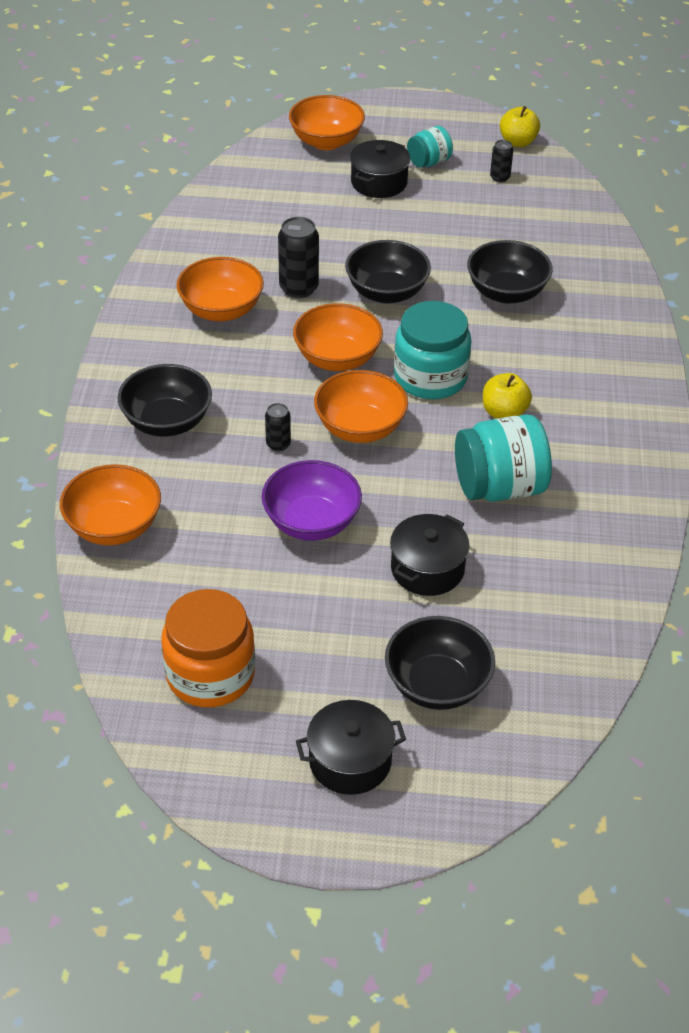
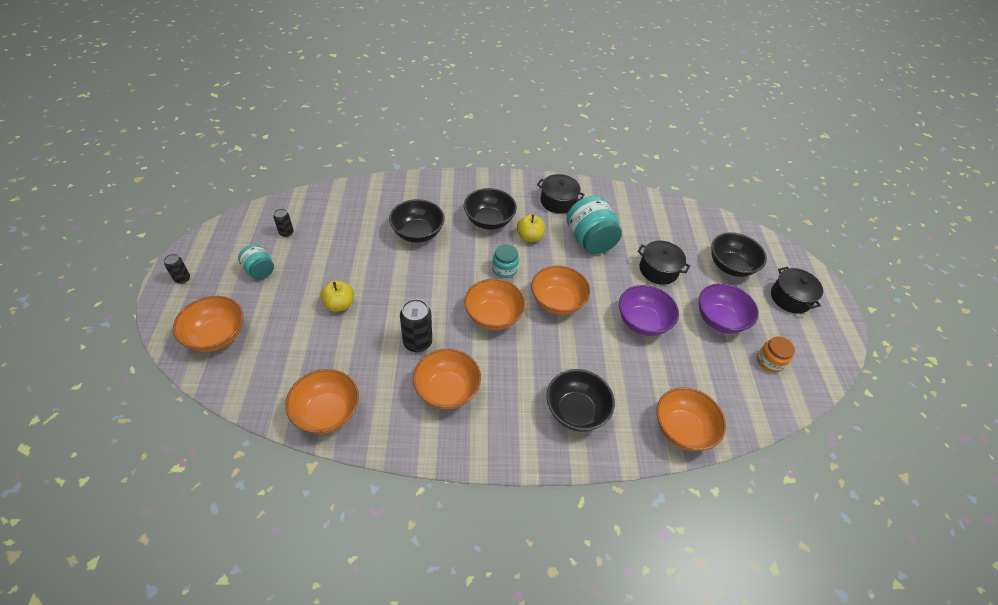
camera: 100 degrees left, 5 degrees up
(209, 221) = (327, 412): none -> orange bowl
(210, 674) = (769, 361): orange jar -> orange jar, size x0.56
(278, 444) = (582, 343): black can -> black can (182, 278)
(306, 628) = (719, 320): none -> purple bowl
(379, 182) = (283, 299): black pot -> black pot (558, 201)
(386, 292) = (420, 292): black bowl -> black bowl (489, 221)
(430, 377) = (504, 269): turquoise jar -> turquoise jar, size x0.56
(518, 142) = (242, 222): yellow apple -> yellow apple (339, 305)

